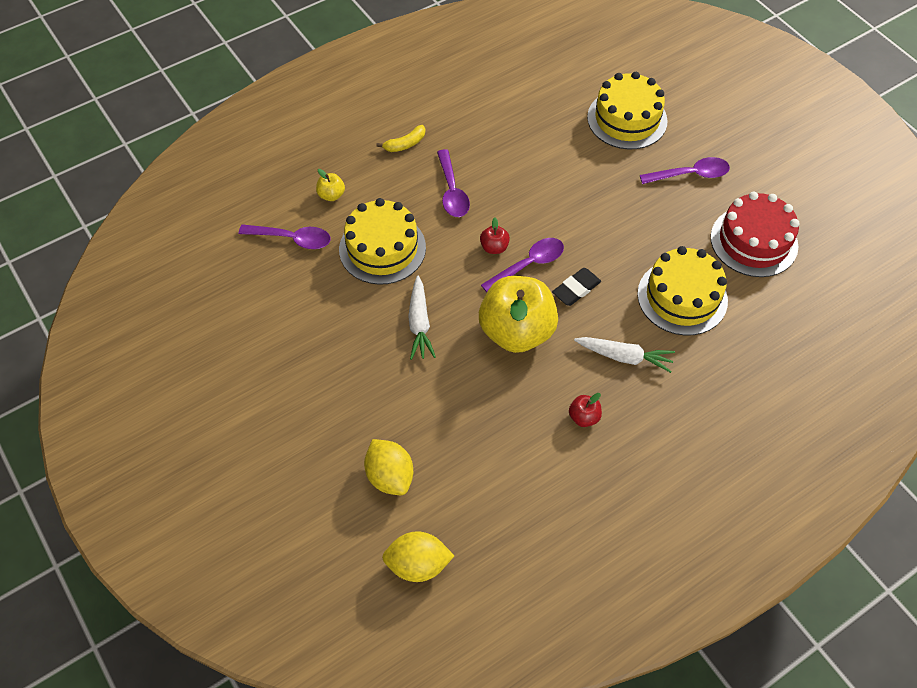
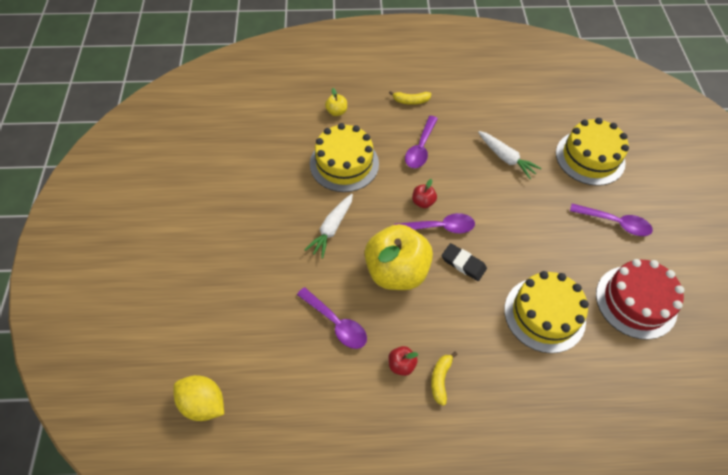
camera: 30 degrees right, 0 degrees up
(292, 239) = (290, 128): purple spoon -> purple spoon (336, 323)
(390, 476) = (232, 326): yellow lemon -> none
(576, 289) = (463, 263): black eraser -> black eraser turned 45 degrees clockwise
(624, 357) = (465, 336): white carrot -> white carrot (506, 158)
(628, 409) = (440, 379): none -> yellow banana

